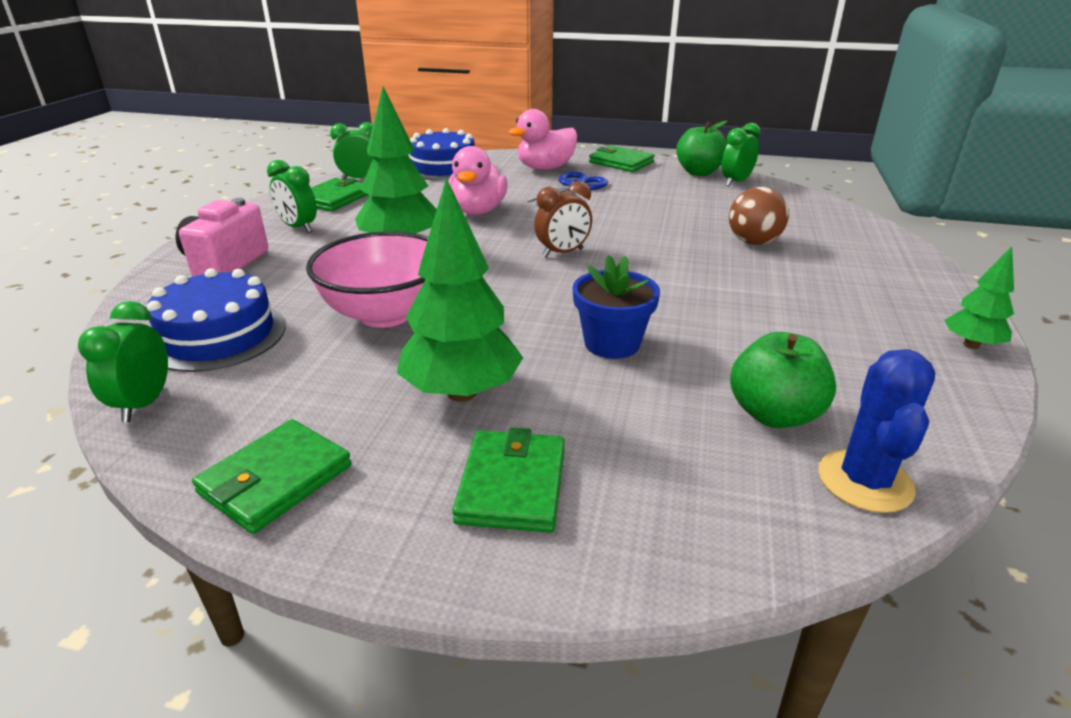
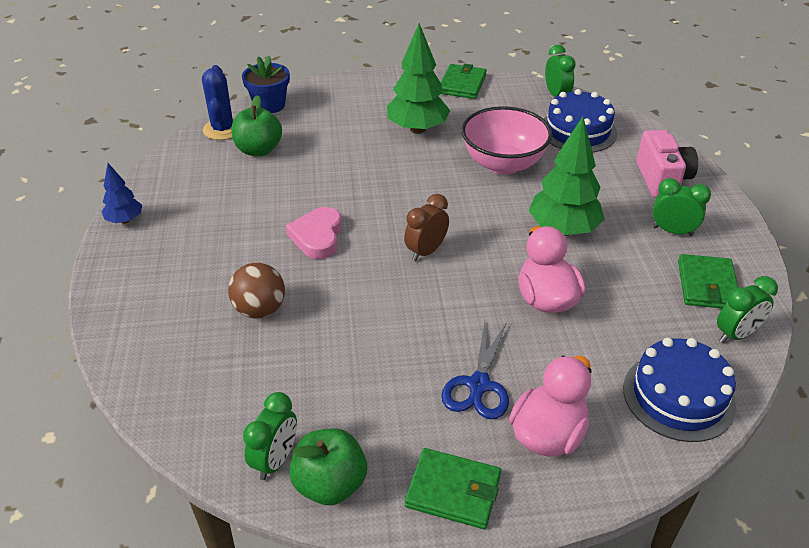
camera: 160 degrees right, 10 degrees up
(512, 485) = (369, 100): green wallet -> none
(612, 343) = (353, 173): blue flower pot -> blue flower pot (269, 105)
(683, 283) = (317, 236): none -> pink heart
(971, 345) = (125, 220): green tree -> blue tree

